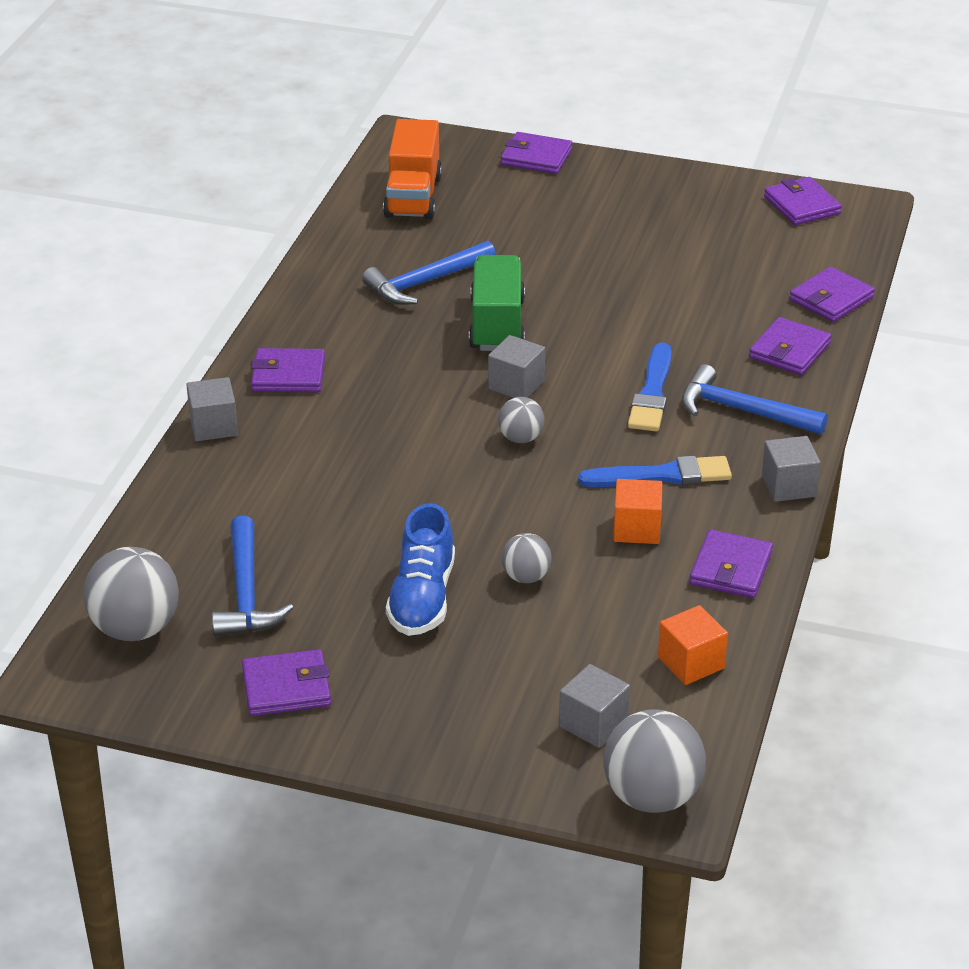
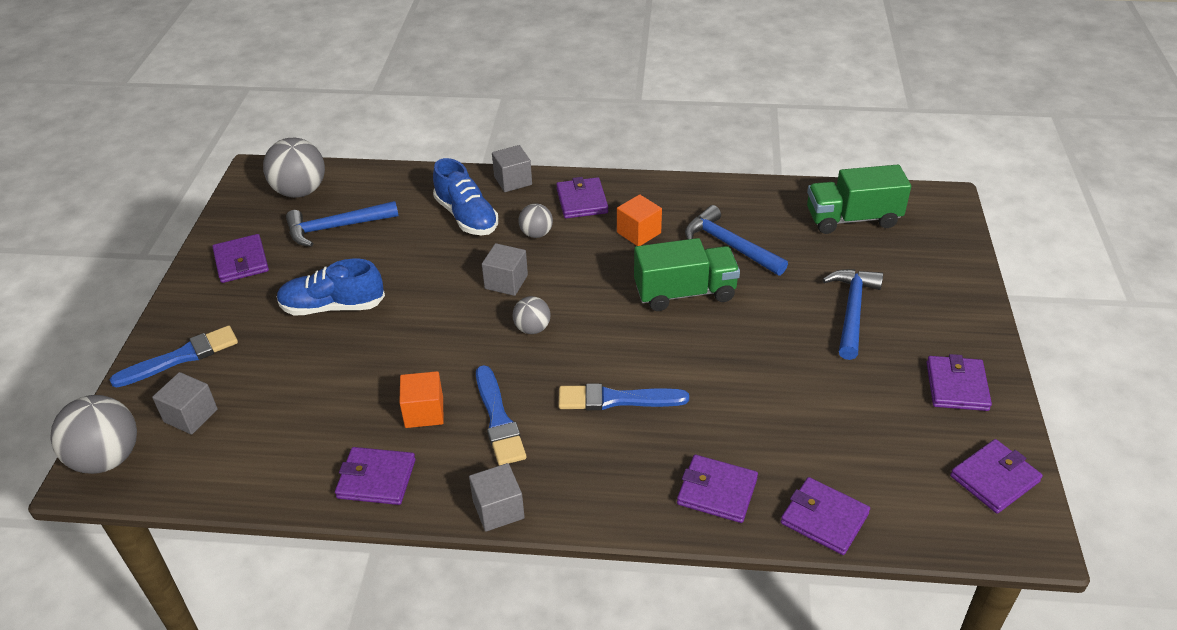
camera: 80 degrees right, 5 degrees up
(277, 472) = (467, 217): none -> blue shoe
(413, 197) = (852, 219): orange truck -> green truck
(478, 739) = (181, 357): none -> blue brush
(516, 385) = (604, 316): grey cube -> grey cube (506, 282)
(526, 577) = (359, 356): grey ball -> grey ball (536, 234)
(536, 157) = (962, 278): purple wallet -> purple wallet (957, 386)
(691, 663) = (256, 465): orange cube -> orange cube (639, 233)
(742, 411) = (606, 465): blue hammer -> blue hammer (852, 311)

